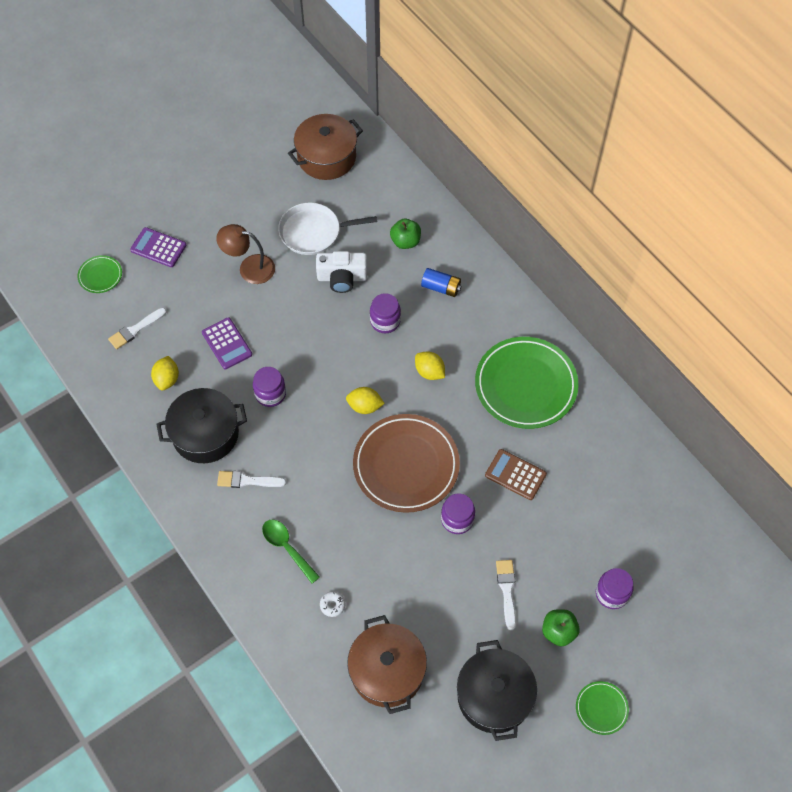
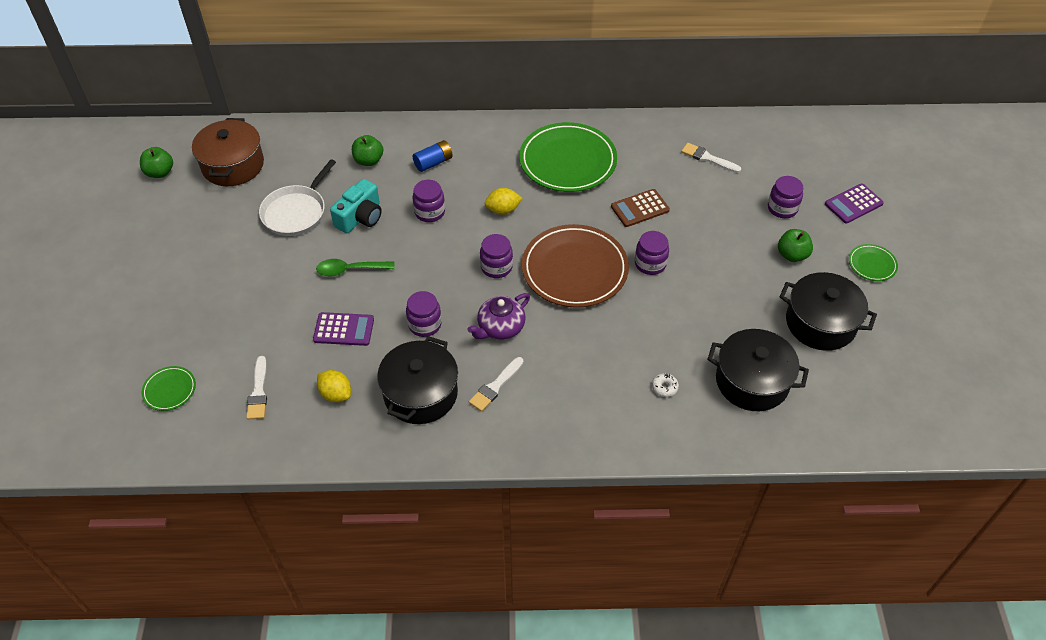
camera: 55 degrees left, 10 degrees down
(158, 247) = (190, 328): purple calculator -> purple calculator (853, 204)
(249, 268) = (284, 273): brown lamp -> none
(282, 118) = (160, 172): none -> green apple
(287, 548) = (585, 391): green spoon -> green spoon (350, 270)
(306, 448) = (500, 327): none -> purple teapot
(342, 278) = (360, 217): white camera -> turquoise camera
(365, 406) = (496, 267): yellow lemon -> purple jar
(387, 671) = (752, 381): brown pot -> black pot
(507, 590) = (735, 266): white brush -> white brush (708, 158)

